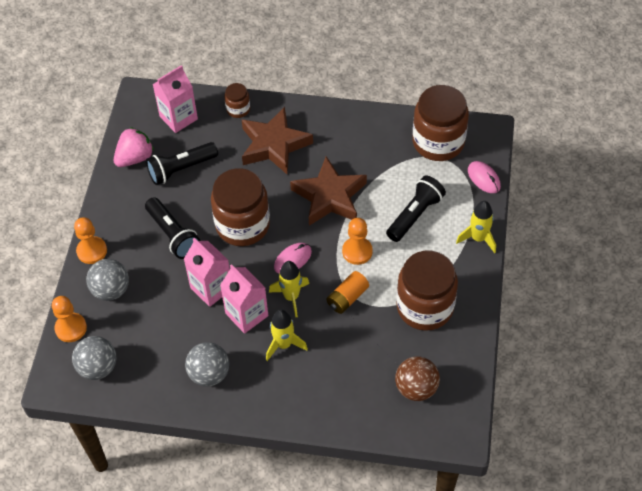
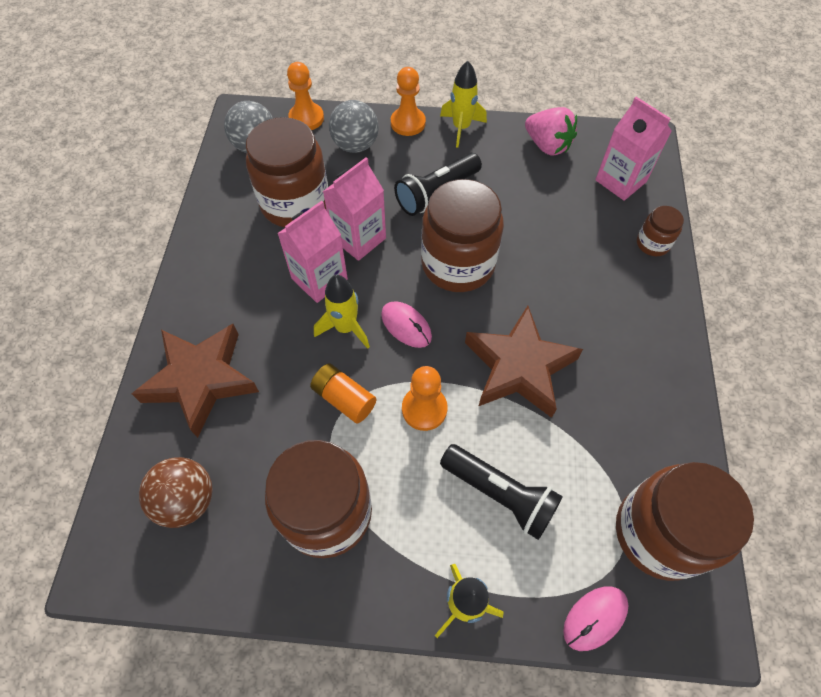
camera: 85 degrees right, 5 degrees up
(169, 334) = (295, 203): none -> brown jar
(181, 169) = (538, 191): black flashlight -> none
(209, 374) = (237, 247): grey ball -> none
(274, 145) = (599, 290): brown star -> brown star (201, 380)
(283, 344) = (272, 323): yellow rocket -> yellow rocket (461, 128)

